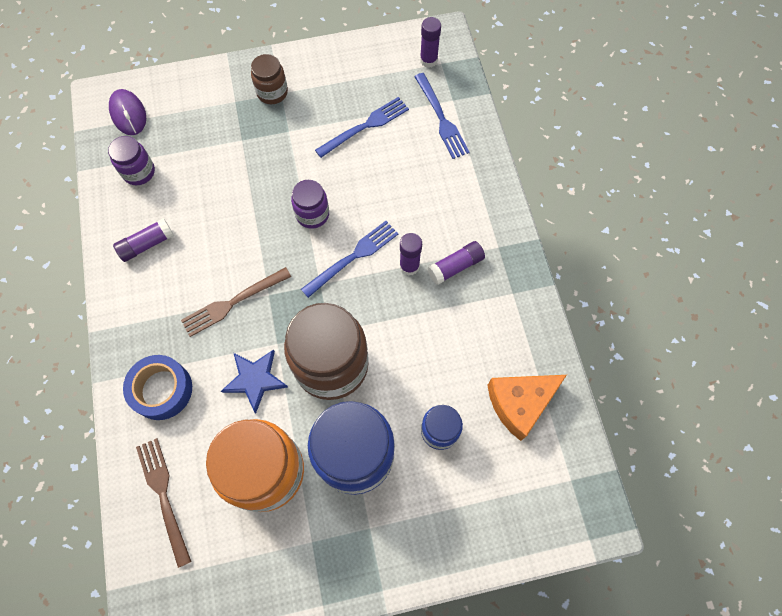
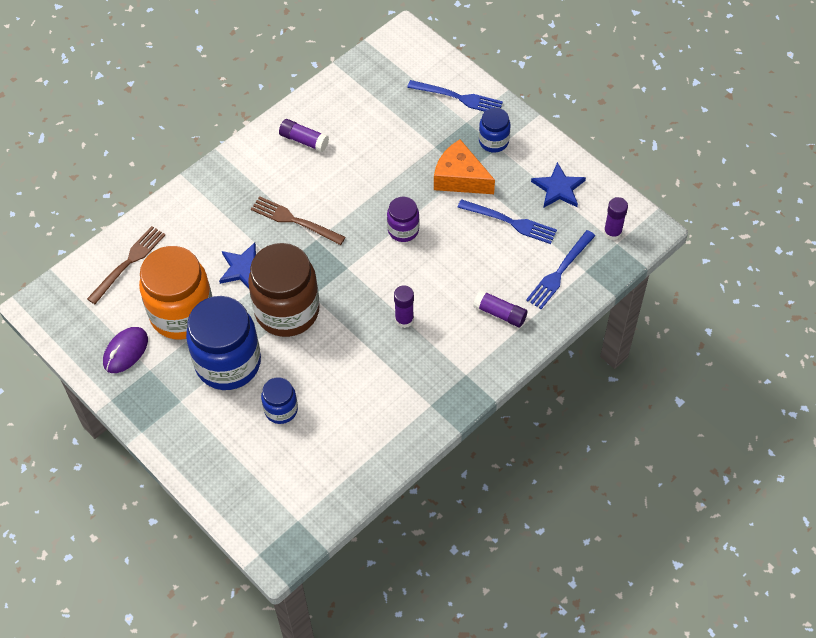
camera: 60 degrees right, 10 degrees down
(128, 114) = (403, 62): purple mouse -> purple mouse (125, 351)
(139, 172) = (359, 99): purple jar -> none
(162, 390) = (201, 216): blue tape -> none
(272, 92) = (493, 141): brown jar -> blue jar
(353, 256) = (386, 277): blue fork -> blue fork (459, 98)
(357, 73) = (558, 188): none -> blue star
(455, 266) = (426, 352): purple glue stick -> purple glue stick (500, 313)
(520, 403) = (338, 455): orange cheese -> orange cheese (460, 178)

